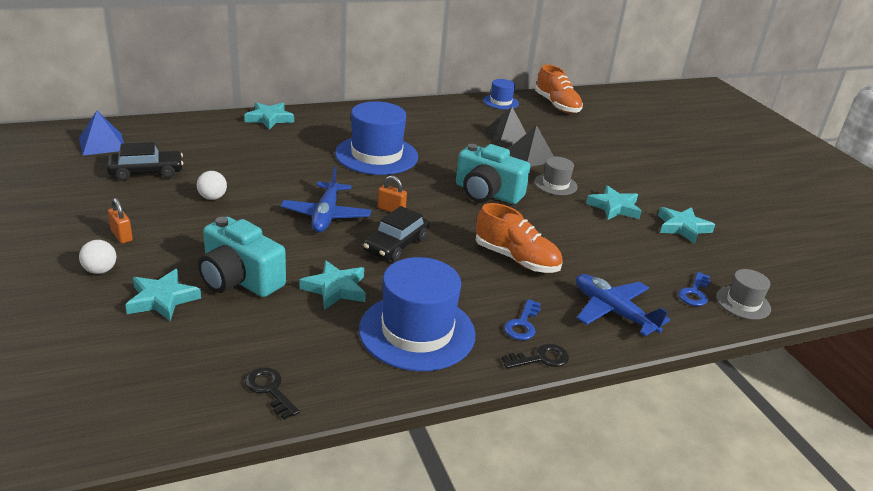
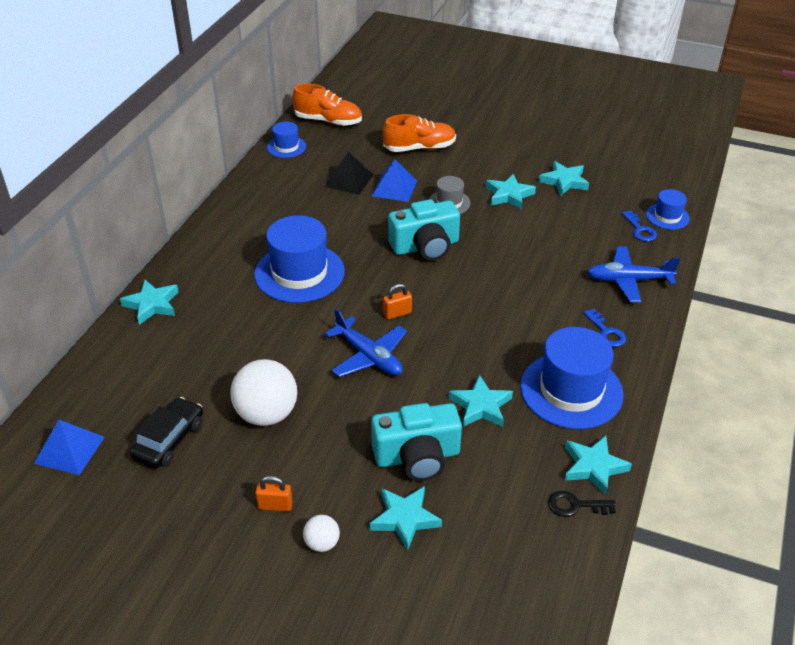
camera: 45 degrees left, 10 degrees up
(212, 197) = (266, 414): white ball -> white ball, size x2.03
(332, 383) = (593, 467): none -> turquoise star
(396, 245) = (451, 339): black car -> none
(516, 259) = (528, 287): orange shoe -> orange shoe (419, 148)
(531, 156) = (394, 188): black pyramid -> blue pyramid
(540, 358) = (649, 346): black key -> none
(743, 303) = (667, 216): grey hat -> blue hat

